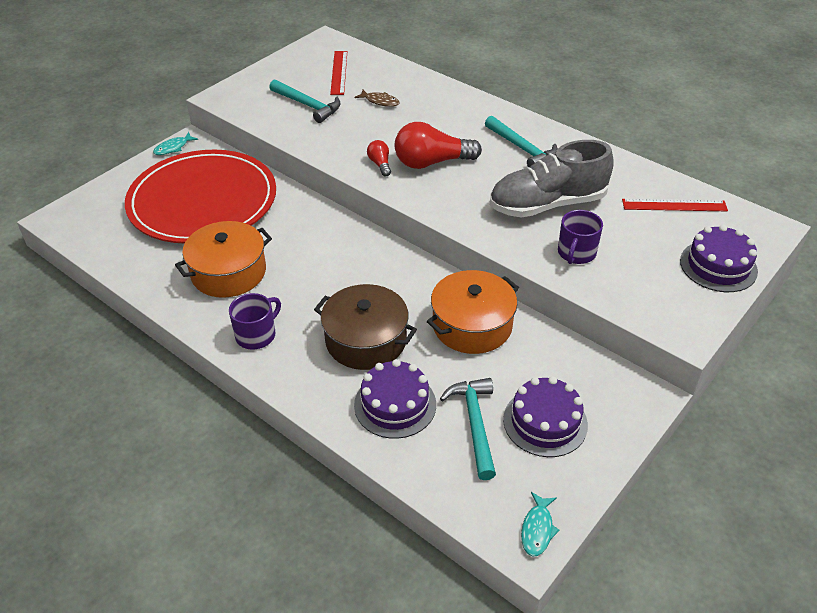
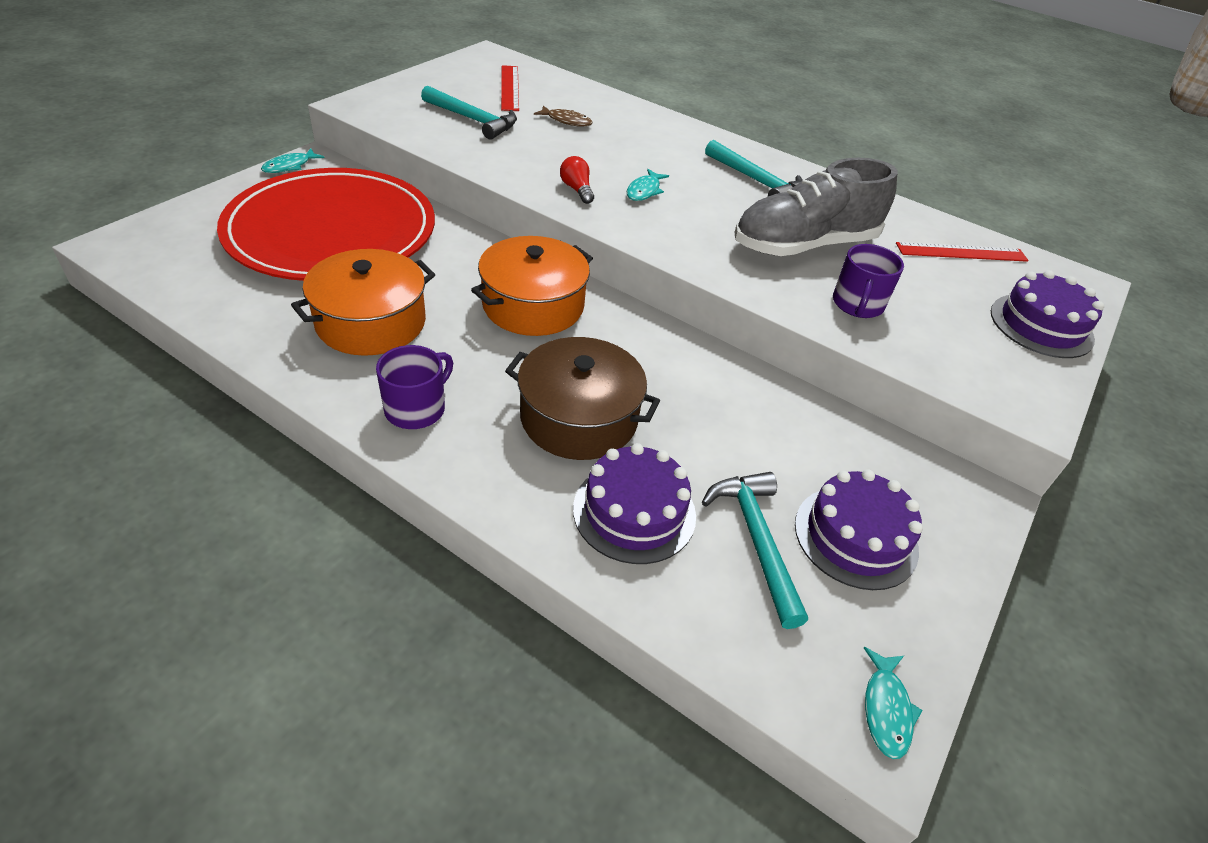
camera: 10 degrees left, 0 degrees up
(431, 162) = (644, 191): red light bulb -> turquoise fish
(472, 325) = (724, 399): orange pot -> orange pot (533, 305)

